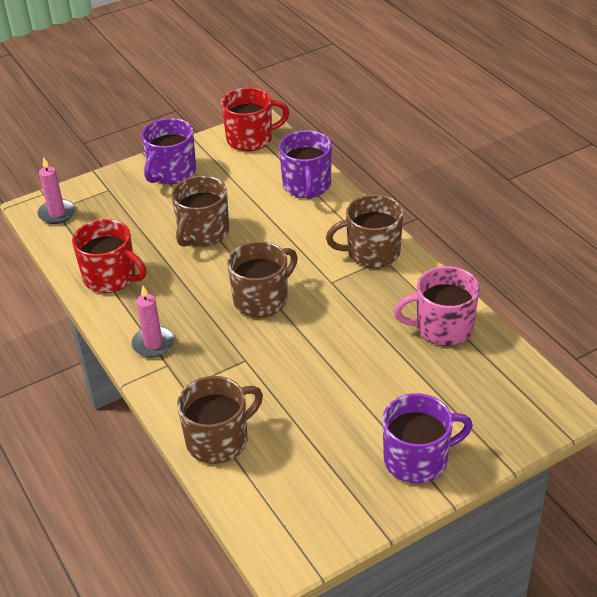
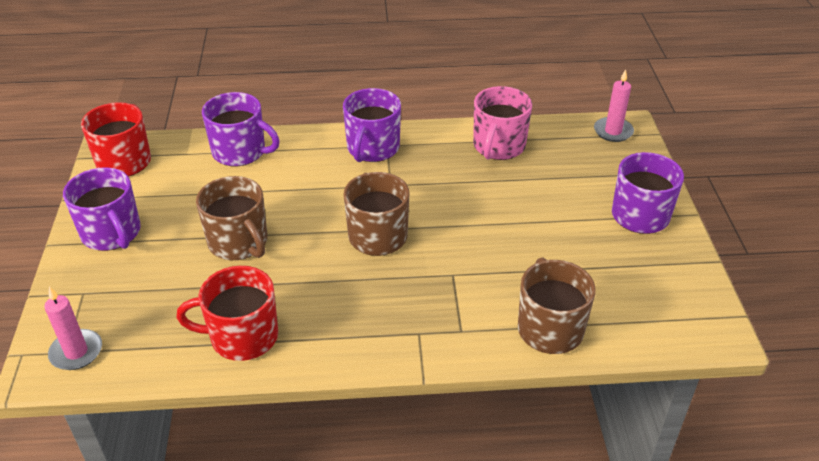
camera: 65 degrees left, 0 degrees up
(111, 277) = (242, 337): red mug -> red mug turned 150 degrees counterclockwise
(153, 344) = (379, 334): pink candle -> pink candle (613, 131)
(371, 252) = (372, 148): brown mug -> purple mug

